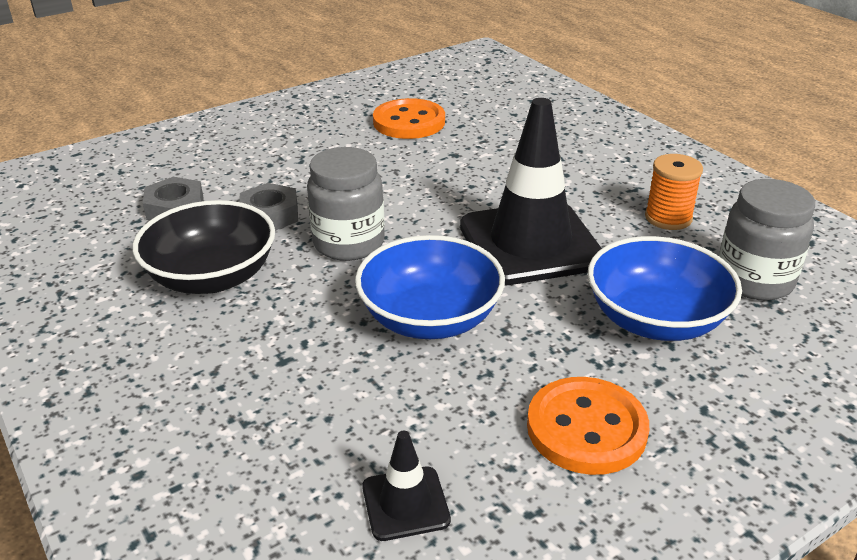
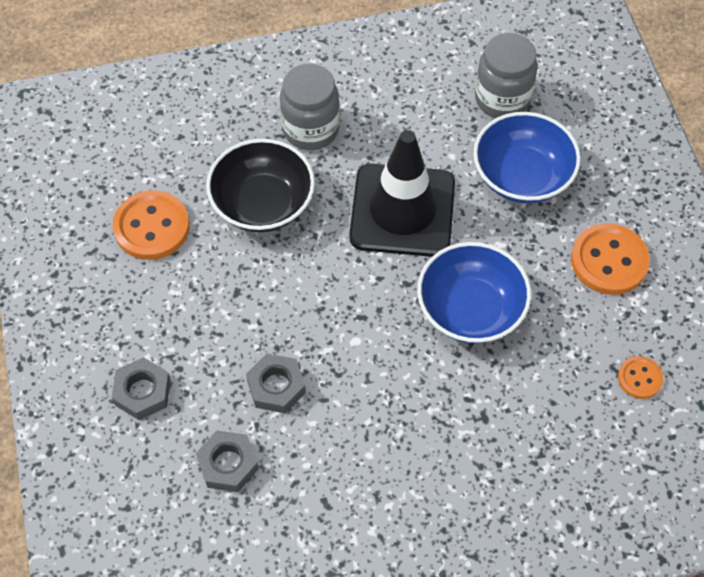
camera: 70 degrees left, 25 degrees up
(212, 277) = (357, 449): black bowl -> black bowl (262, 204)
(238, 153) = (142, 392): none -> grey nut
(349, 243) = (348, 336): grey jar -> grey jar (311, 129)
(405, 503) = (640, 378): black traffic cone -> orange button
(668, 218) = (406, 108): orange spool -> none

